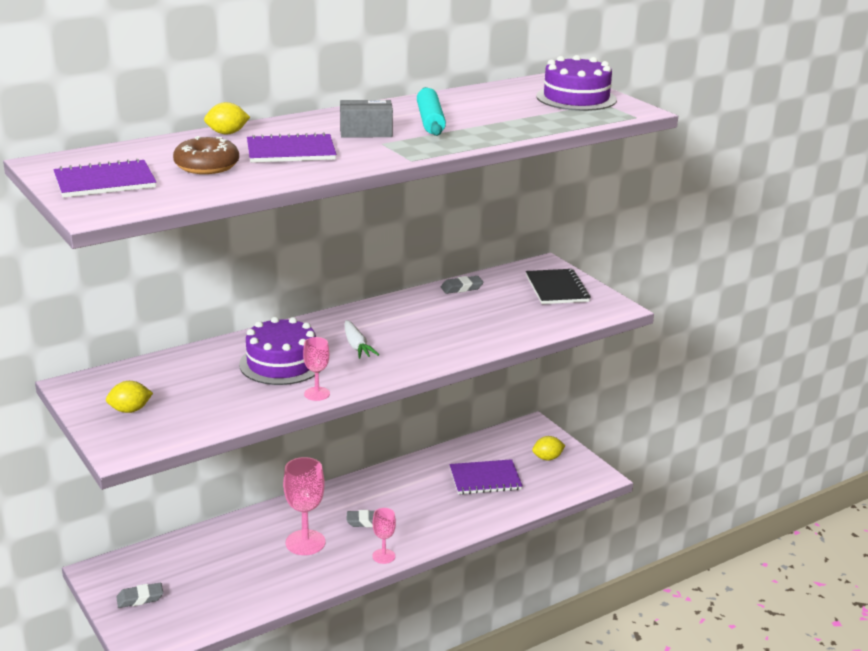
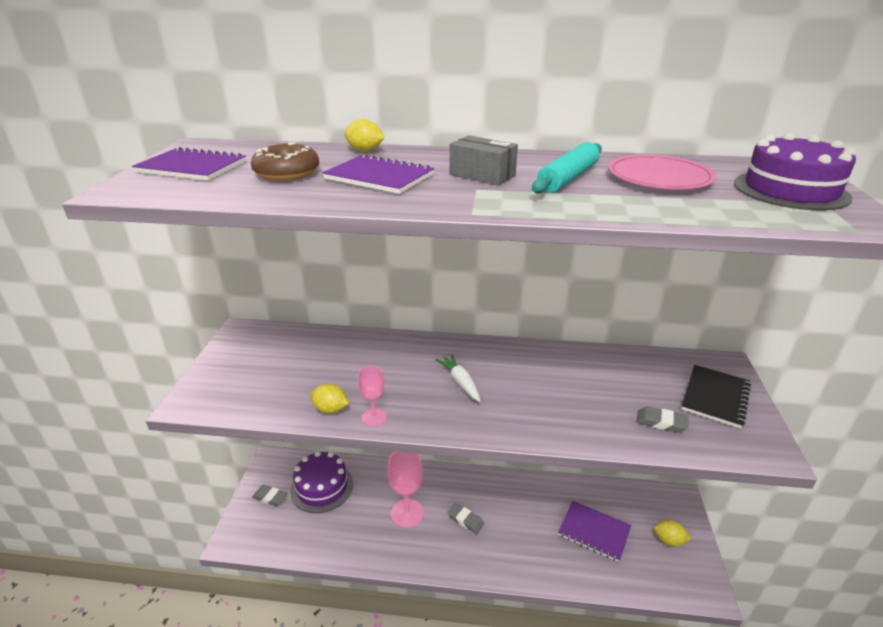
camera: 40 degrees right, 5 degrees up
(130, 410) = (241, 368): yellow lemon -> yellow lemon (330, 409)
(281, 363) = (385, 373): purple cake -> purple cake (322, 487)
(357, 346) = (460, 382): white carrot -> white carrot turned 135 degrees clockwise
(383, 556) = (449, 563): pink goblet -> none
(461, 288) = (615, 359): grey eraser -> grey eraser (661, 422)
(489, 107) = (659, 178): none -> pink plate

